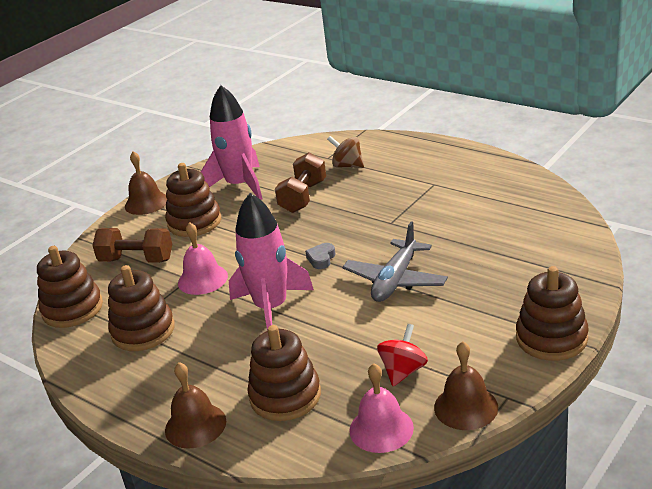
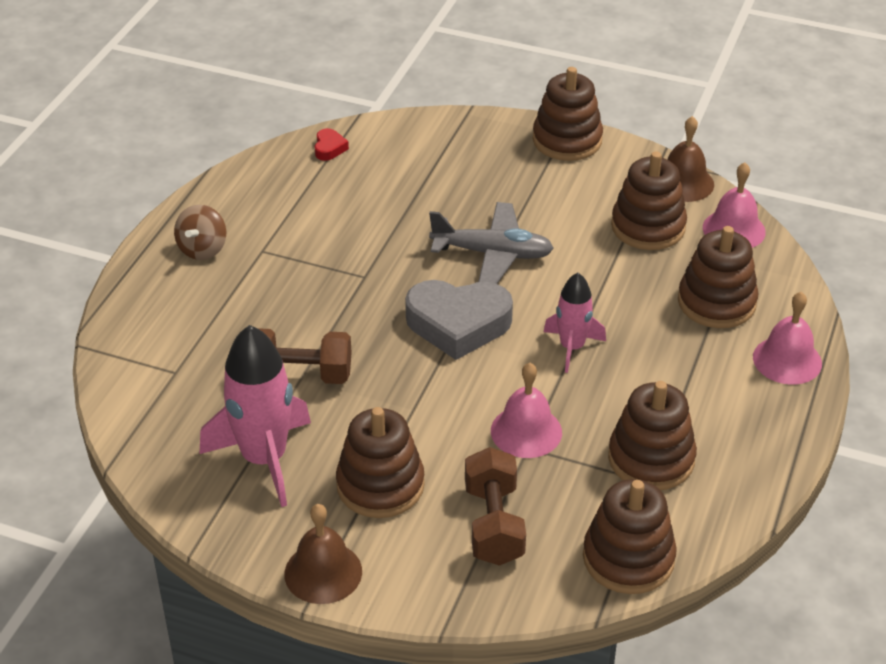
camera: 110 degrees left, 10 degrees up
(195, 425) = (787, 360): brown bell -> pink bell
(271, 308) = (572, 347): pink rocket -> pink rocket, size x0.59
(321, 259) = (458, 324): grey heart -> grey heart, size x2.35
(347, 165) = (204, 344): brown spinning top -> brown spinning top (202, 249)
(403, 371) = (648, 227): red spinning top -> brown stacking toy
(555, 211) = (329, 148): none -> red heart

